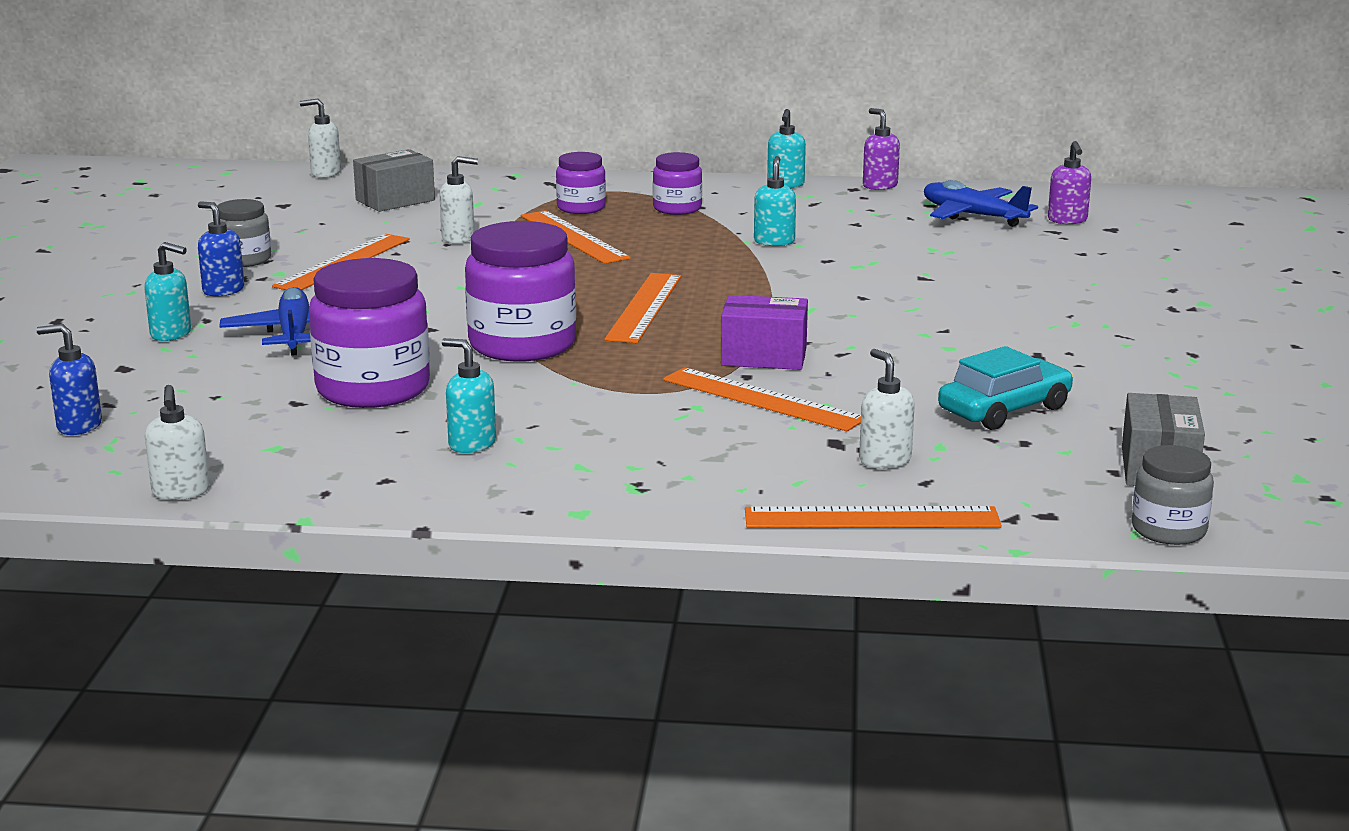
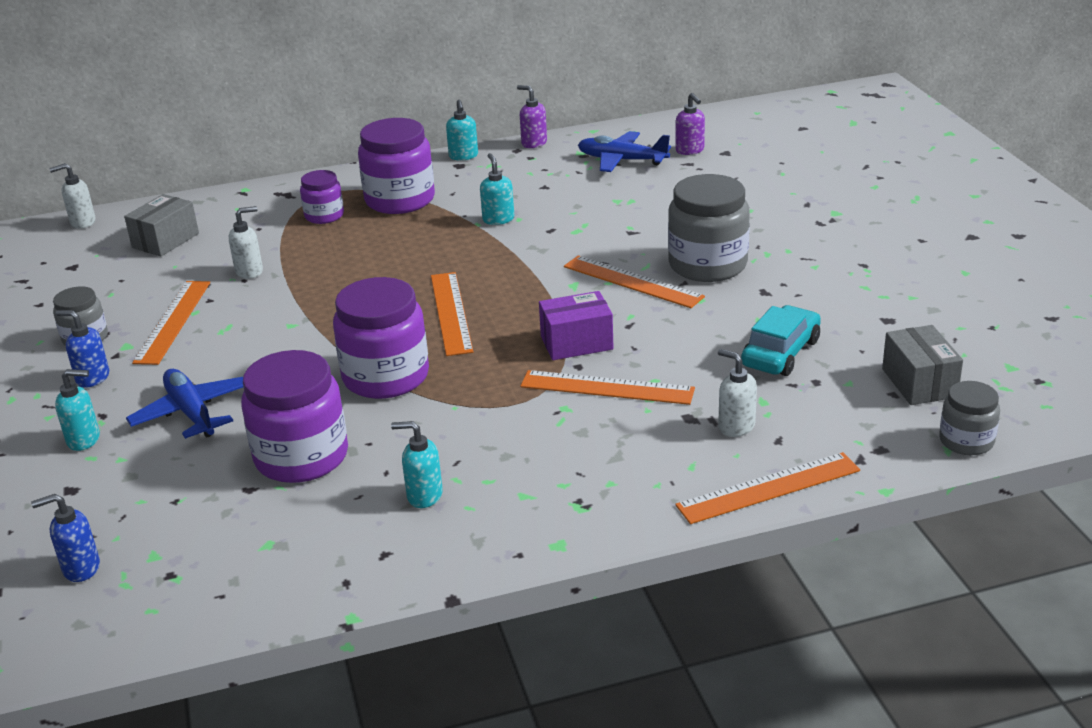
camera: 20 degrees left, 10 degrees up
(181, 492) = (226, 618): white soap dispenser -> none
(573, 237) = (341, 249): orange ruler -> orange ruler (632, 281)
(677, 208) = (400, 200): purple jar -> purple jar, size x1.80
(989, 320) = (707, 265): none -> grey jar

